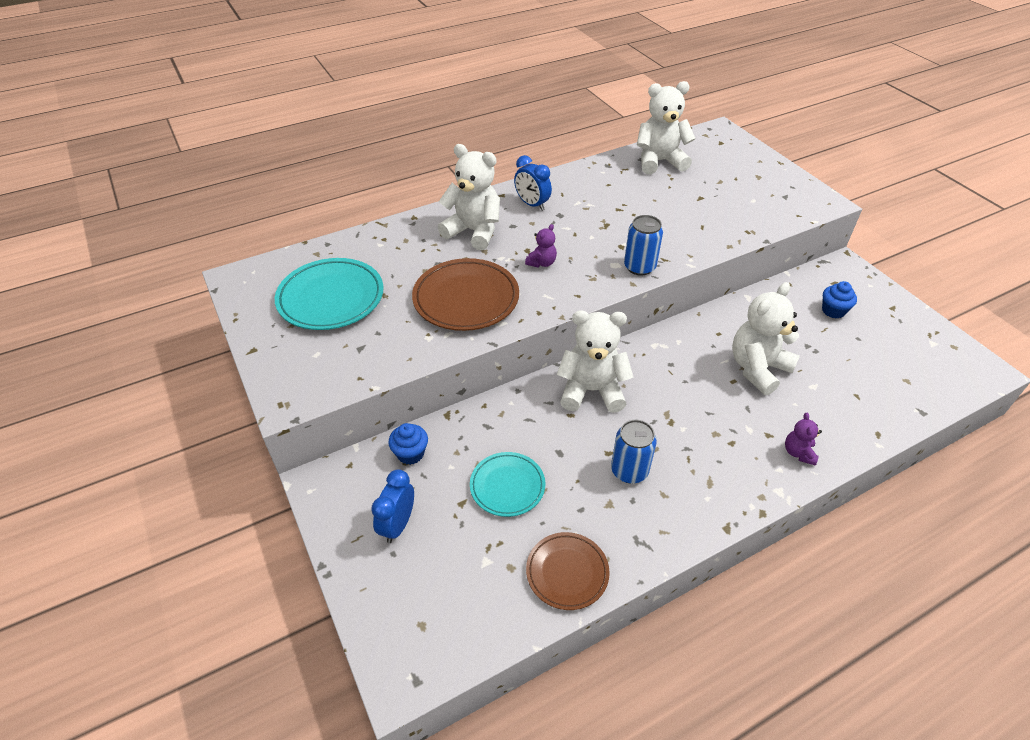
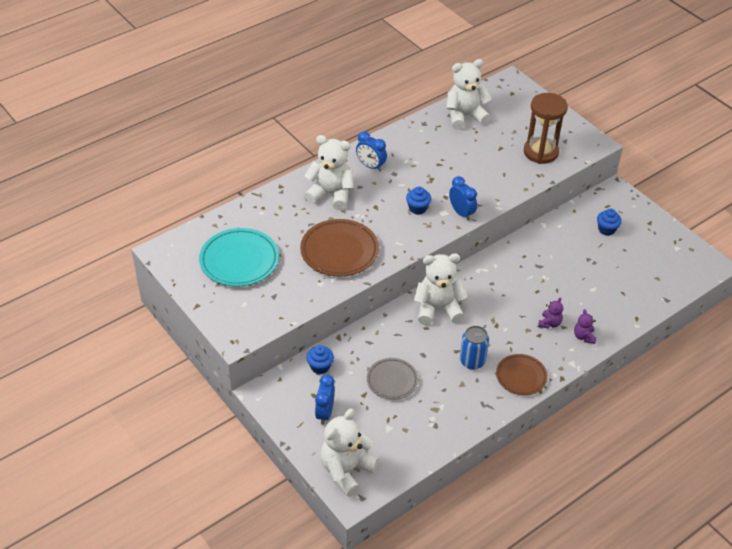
camera: 10 degrees left, 0 degrees up
(507, 486) = (392, 380): turquoise plate -> grey plate
(542, 263) = (388, 216): purple teddy bear -> purple teddy bear (549, 323)
(567, 572) = (441, 428): brown plate -> brown plate (521, 376)
(582, 257) = (417, 208): none -> blue cupcake
(639, 267) = (461, 213): blue can -> blue clock
(752, 206) = (540, 152): none -> brown hourglass
(757, 368) = (554, 280): white teddy bear -> white teddy bear (346, 471)

